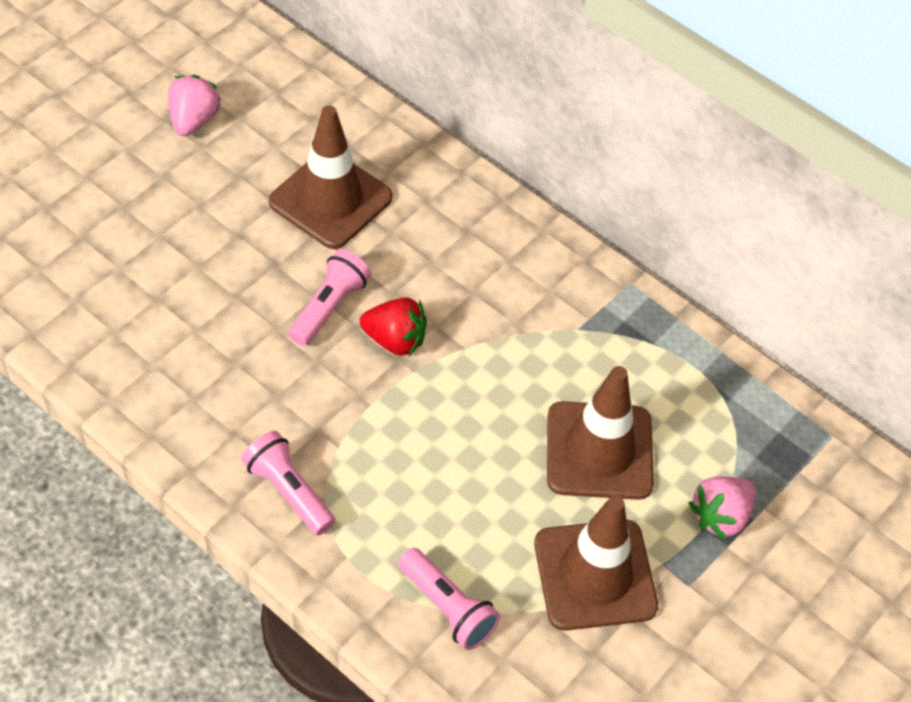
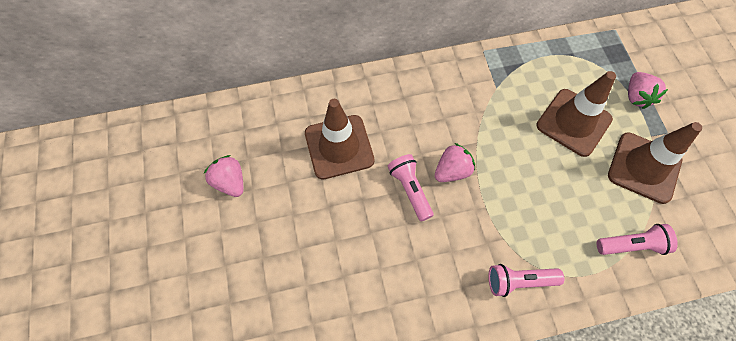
camera: 50 degrees left, 10 degrees up
(395, 340) = (452, 171): red strawberry -> pink strawberry

